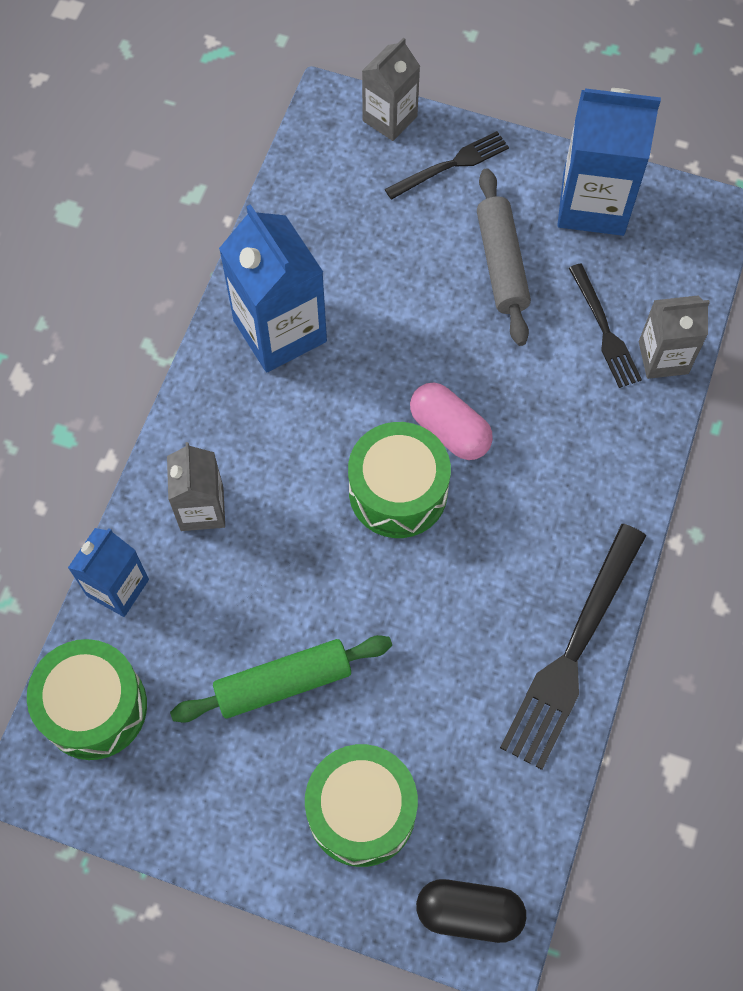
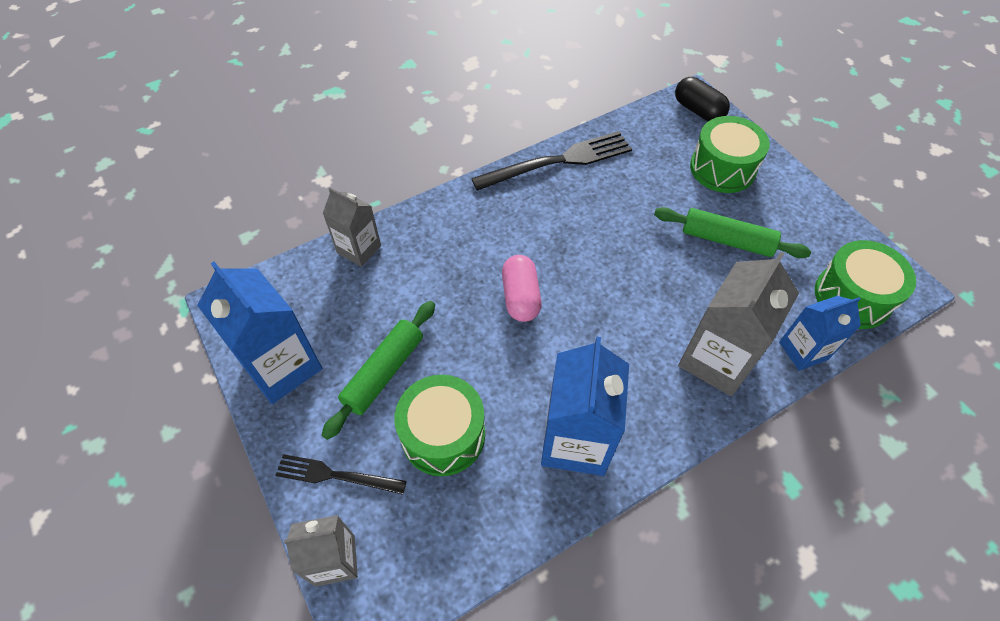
camera: 140 degrees left, 10 degrees down
(202, 508) = (716, 360): grey carton -> grey carton, size x1.64
(398, 491) = (582, 286): green drum -> green drum (443, 434)
(501, 264) = (384, 372): grey rolling pin -> green rolling pin
(604, 329) = (371, 287): black fork -> none

